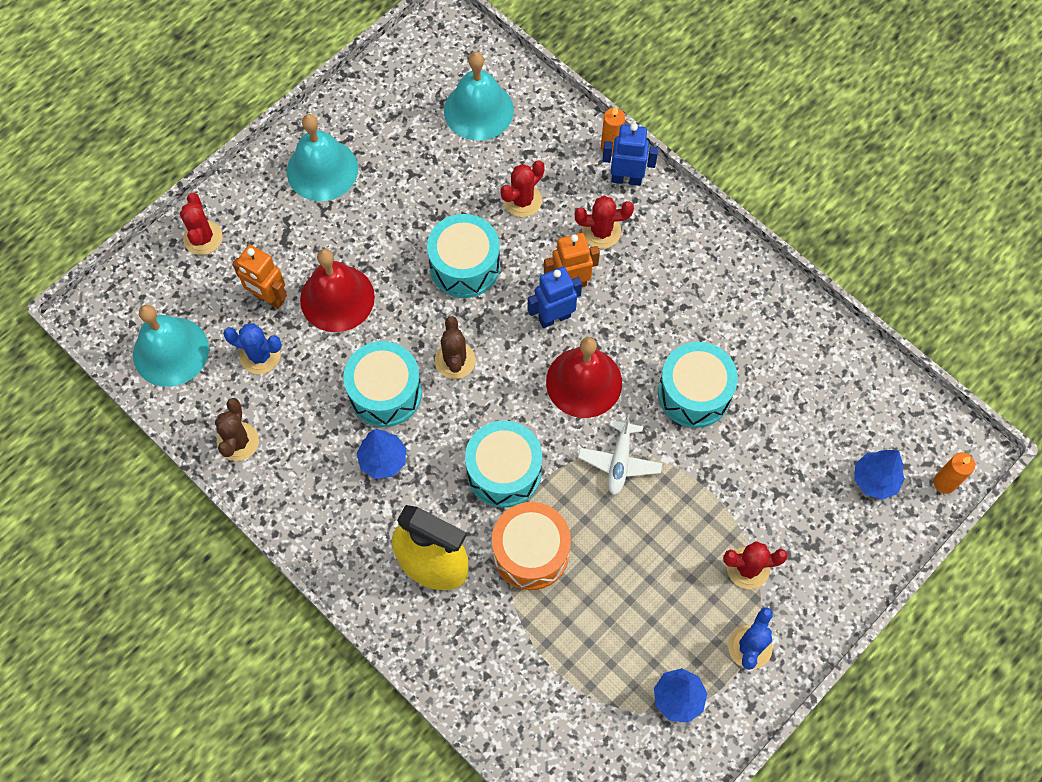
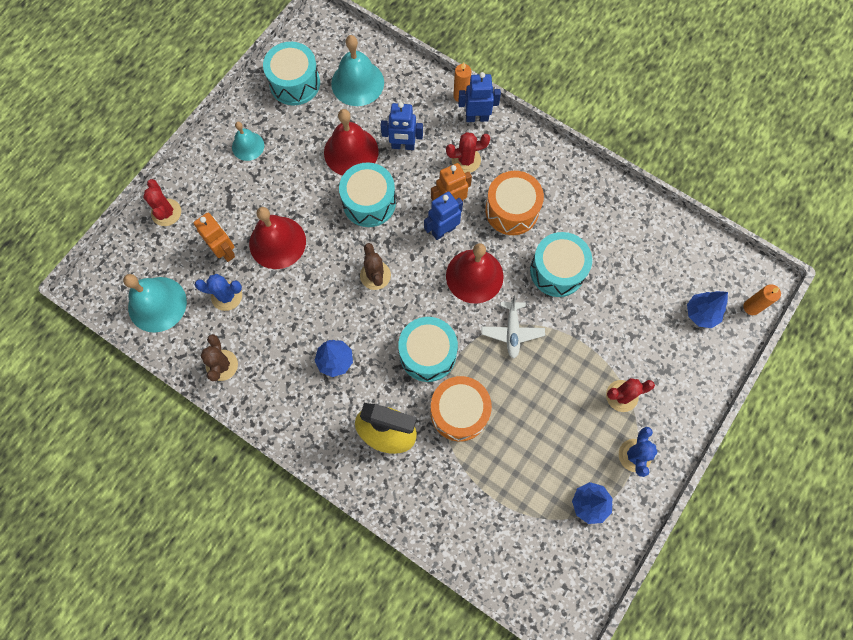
camera: 10 degrees left, 5 degrees up
(268, 298) = (225, 251): orange robot -> orange robot turned 150 degrees counterclockwise
(322, 170) = (248, 146): turquoise bell -> turquoise bell, size x0.59
(385, 392) = (327, 308): turquoise drum -> turquoise drum (294, 83)
(453, 197) = (351, 152): none -> red bell
(522, 200) = (403, 146): red cactus -> blue robot
(649, 306) = (512, 210): none -> orange drum

